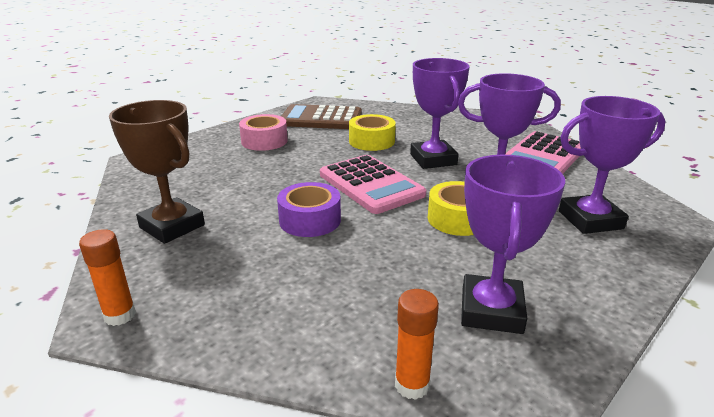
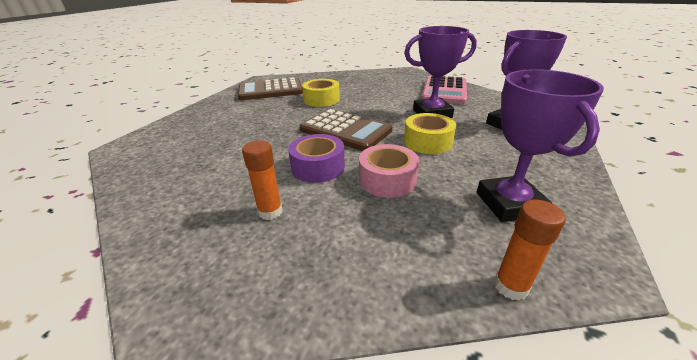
camera: 20 degrees left, 5 degrees up
(120, 315) = (189, 309): orange glue stick -> orange glue stick (270, 212)
(172, 226) = (193, 201): brown trophy -> none
(264, 141) = (235, 113): pink tape -> pink tape (387, 180)
(371, 184) = (345, 130): pink calculator -> brown calculator
(433, 159) = (376, 105): purple trophy -> none

